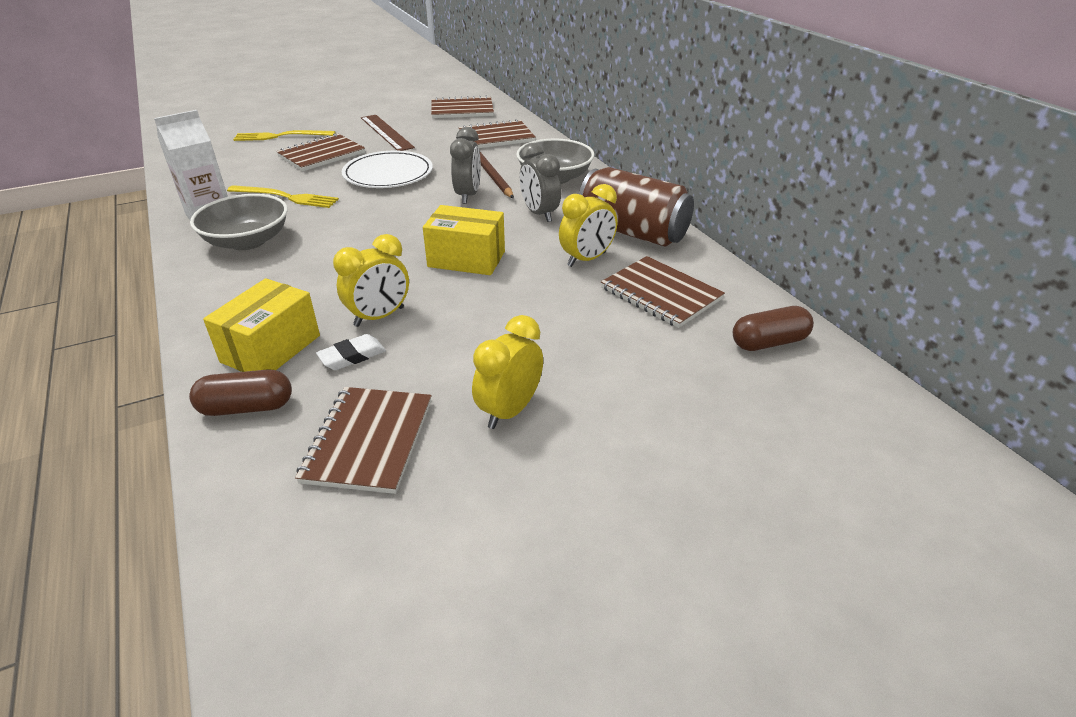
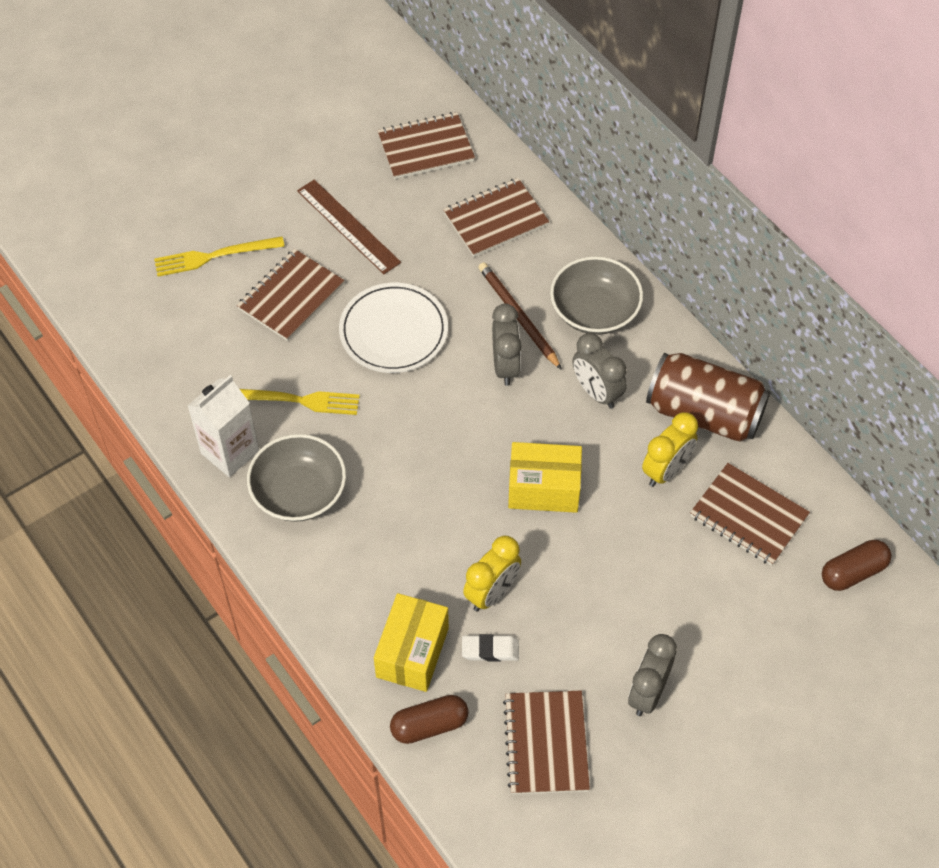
camera: 10 degrees left, 20 degrees up
(352, 356) = (490, 650): white eraser -> white eraser turned 45 degrees clockwise
(509, 411) = (647, 693): yellow clock -> grey clock

